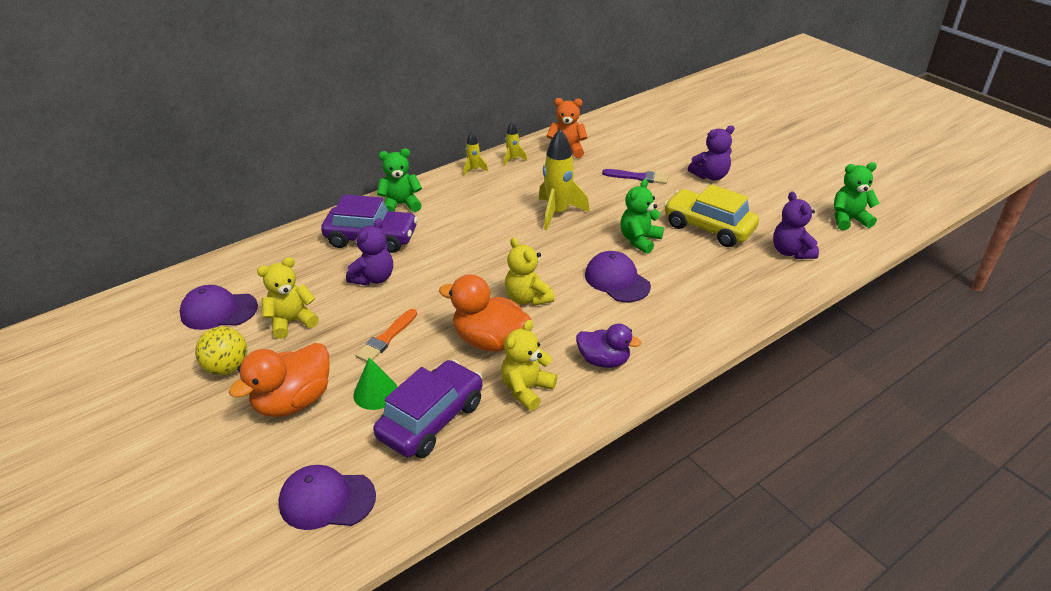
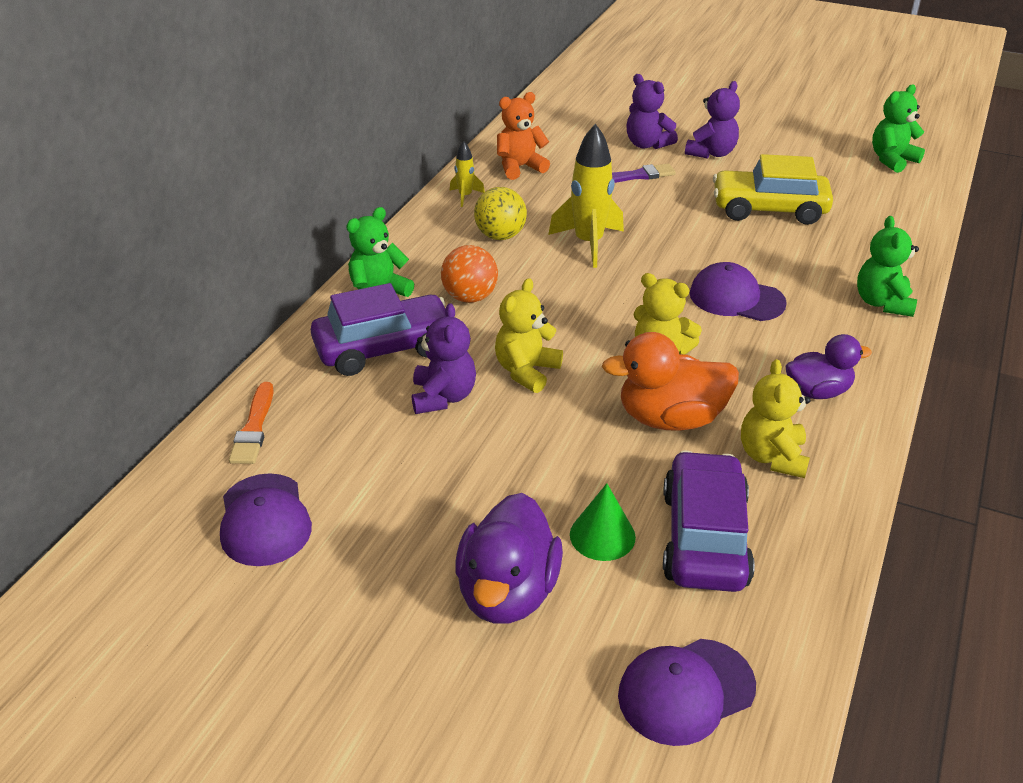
camera: 30 degrees left, 0 degrees up
(218, 311) = (264, 520): purple cap -> purple cap turned 75 degrees counterclockwise
(227, 368) = (365, 590): yellow ball -> yellow ball (500, 236)
(291, 321) = (390, 493): yellow teddy bear -> yellow teddy bear (526, 371)
(293, 401) = (507, 592): orange duck -> purple duck
(386, 338) = (542, 464): orange brush -> orange brush (254, 428)
(450, 224) = (470, 297): none -> orange ball
(474, 170) = (429, 222): yellow rocket -> none
(639, 240) = (713, 246): green teddy bear -> green teddy bear (882, 303)
(791, 252) = (875, 210): purple teddy bear -> purple teddy bear (647, 144)

